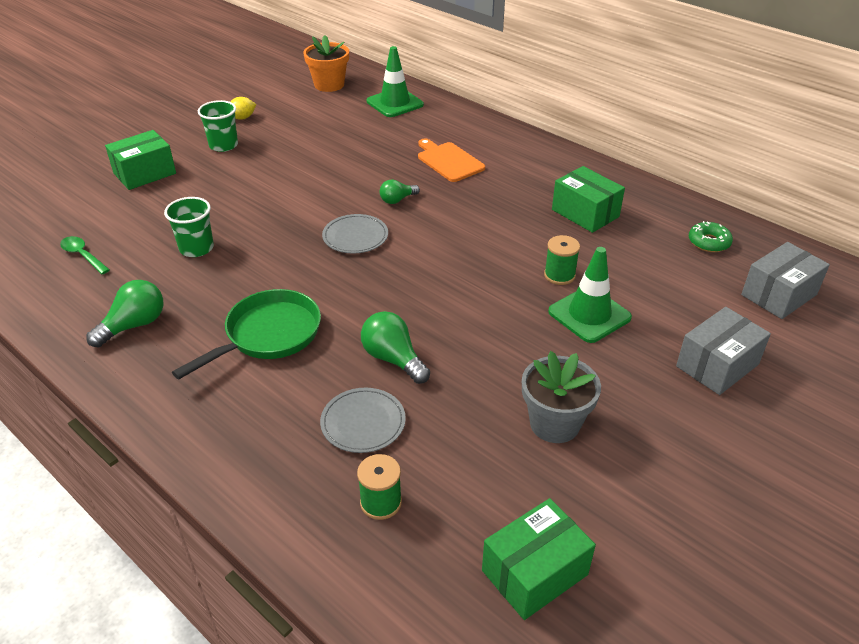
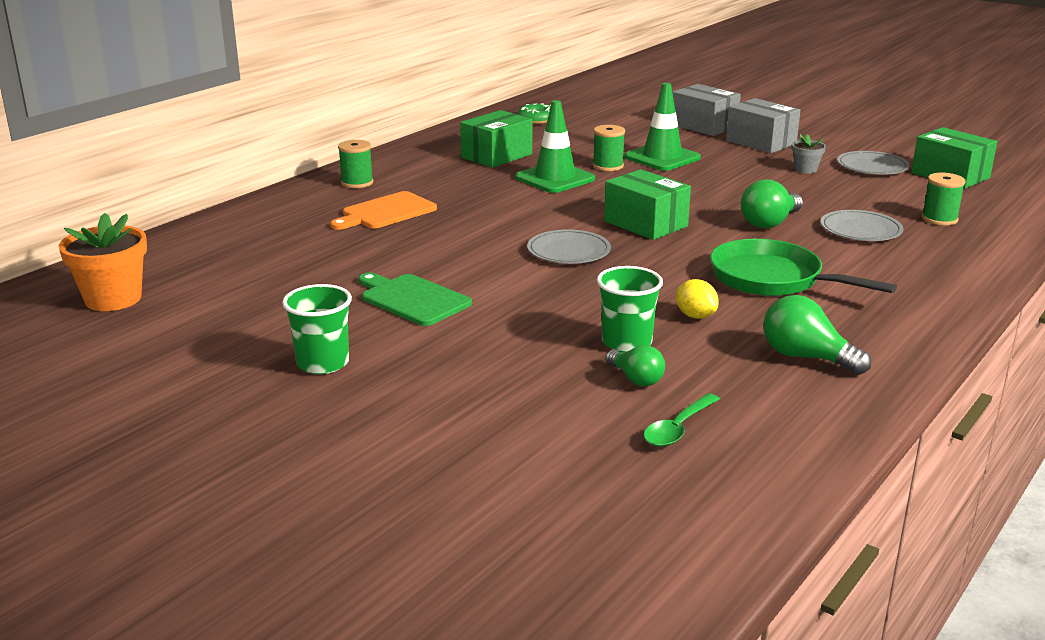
camera: 95 degrees left, 15 degrees down
(145, 173) = (419, 421): green box -> green box (645, 224)
(242, 118) = (220, 359): yellow lemon -> yellow lemon (695, 316)
(294, 171) = (412, 299): none -> green cutting board
(395, 103) = (206, 248): green traffic cone -> green traffic cone (555, 178)
(397, 200) = (482, 234): green light bulb -> green light bulb (636, 379)
(513, 148) = (357, 183): none -> green spool
(554, 423) = (805, 169): grey flower pot -> grey flower pot, size x0.53
(569, 493) = (872, 166): none -> grey plate
(779, 295) = (606, 106): grey box -> grey box (761, 142)

